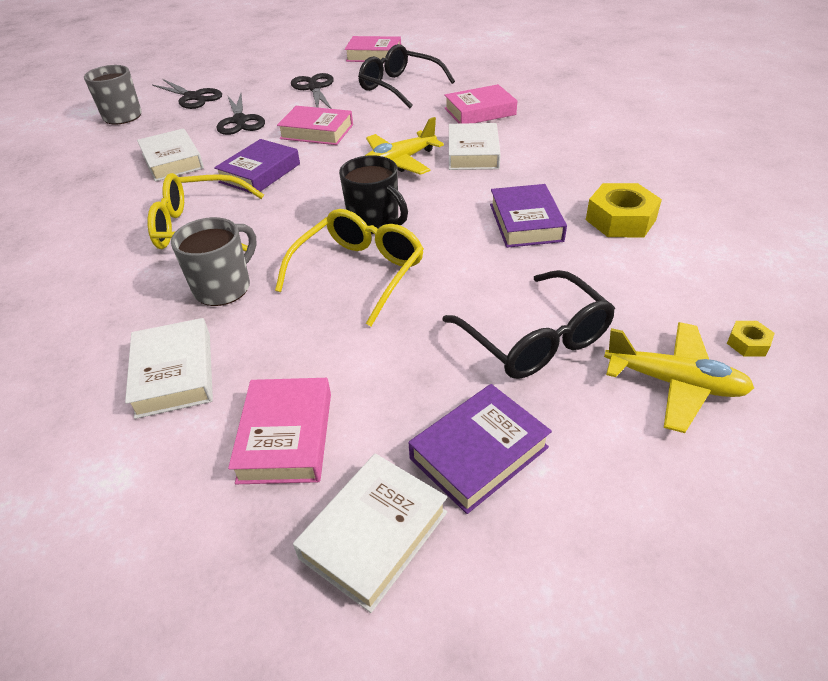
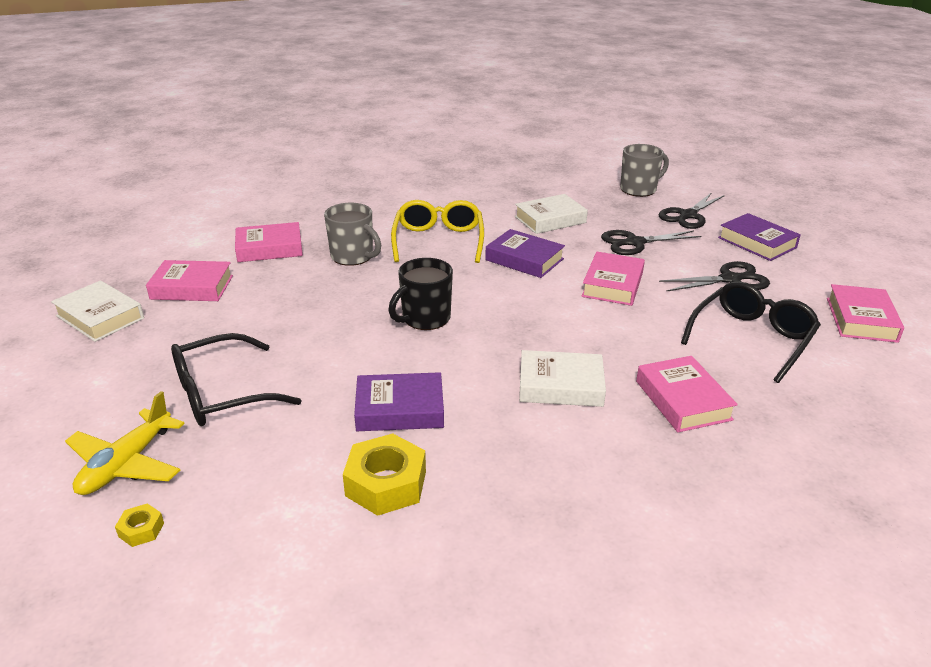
camera: 90 degrees right, 10 degrees down
(174, 374) = (269, 248): white book -> pink book
(359, 272) = (350, 311): yellow glasses -> none
(398, 162) = (541, 333): yellow plane -> none
(479, 453) = (129, 356): purple book -> purple book (757, 243)

